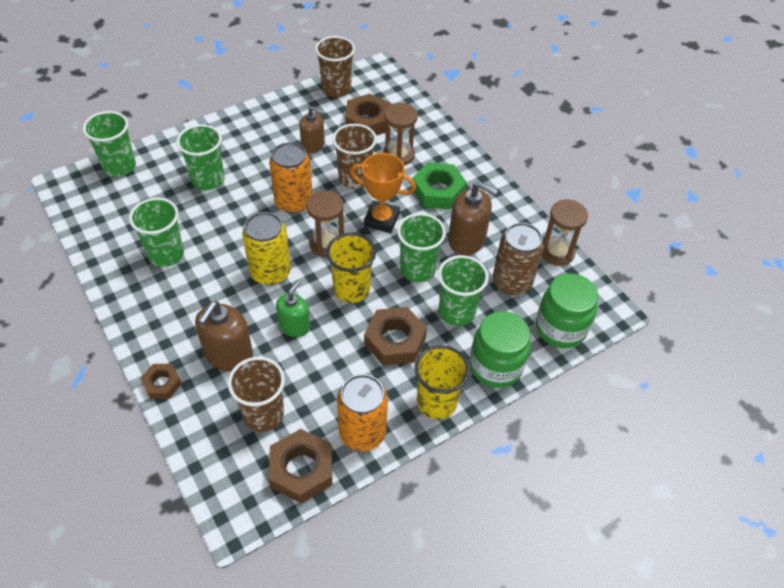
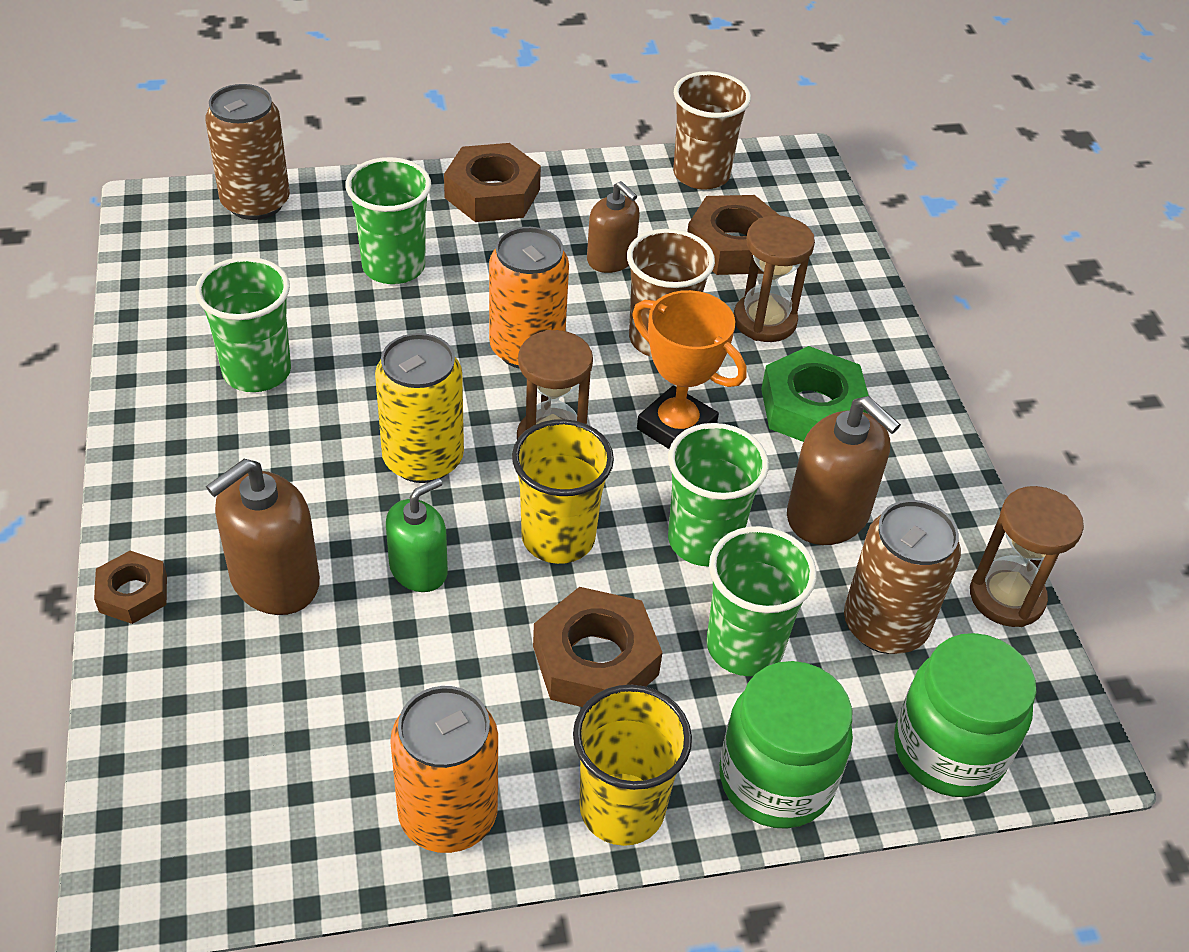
camera: 20 degrees right, 5 degrees down
(119, 166) = (255, 203): green cup -> brown can
(263, 414) = (281, 712): brown cup -> none
(301, 470) = (298, 843): brown nut -> brown nut (492, 194)

